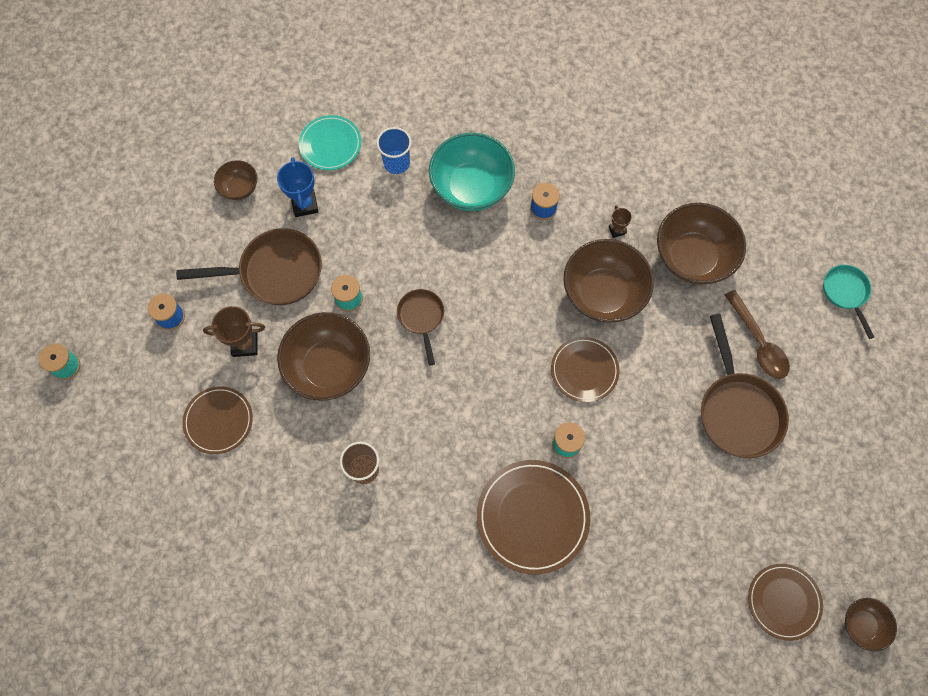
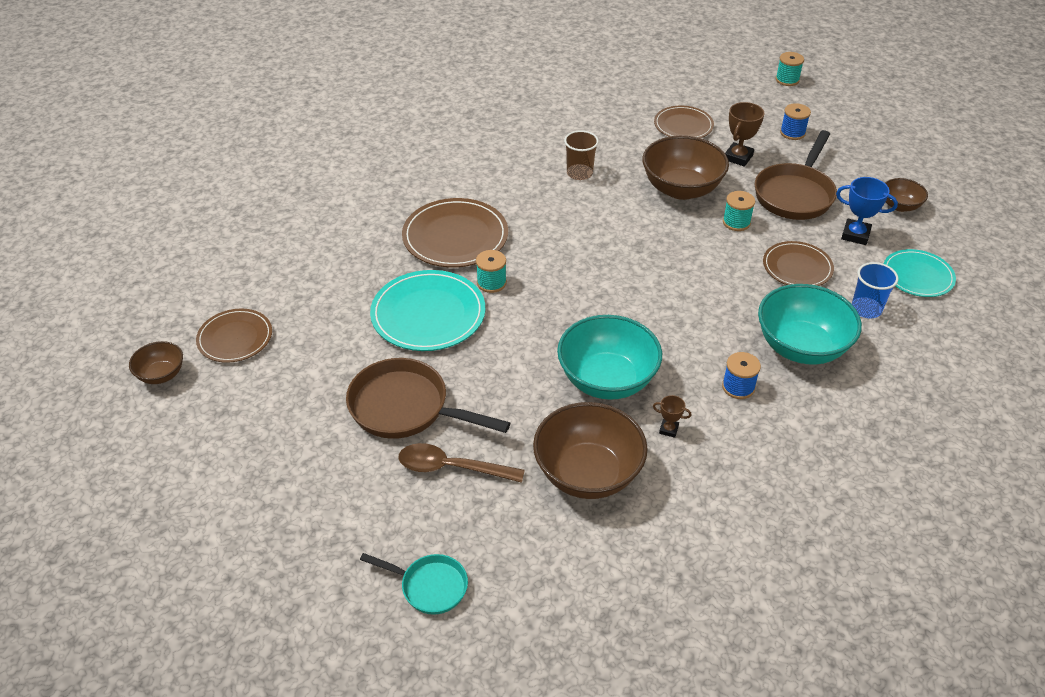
camera: 125 degrees right, 25 degrees down
(421, 318) = (682, 254): brown pan -> none
(584, 370) = (543, 327): brown plate -> brown plate (797, 267)
(603, 293) = (607, 380): brown bowl -> turquoise bowl
(638, 467) = (428, 314): none -> turquoise plate

